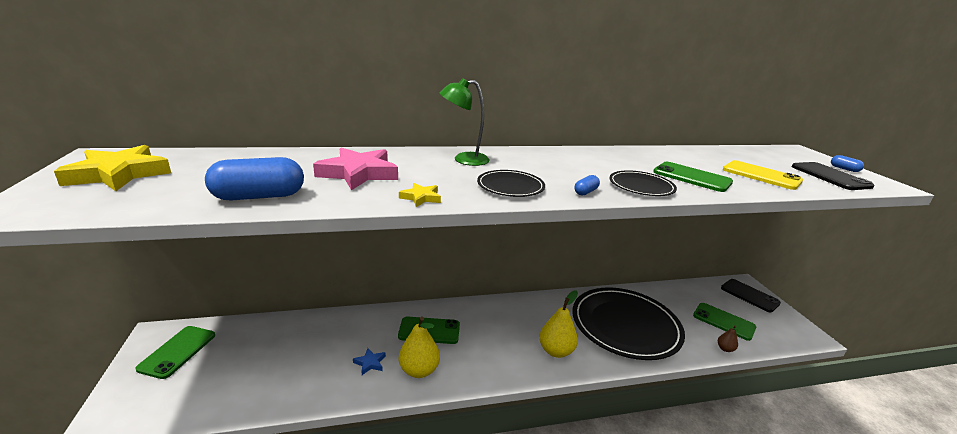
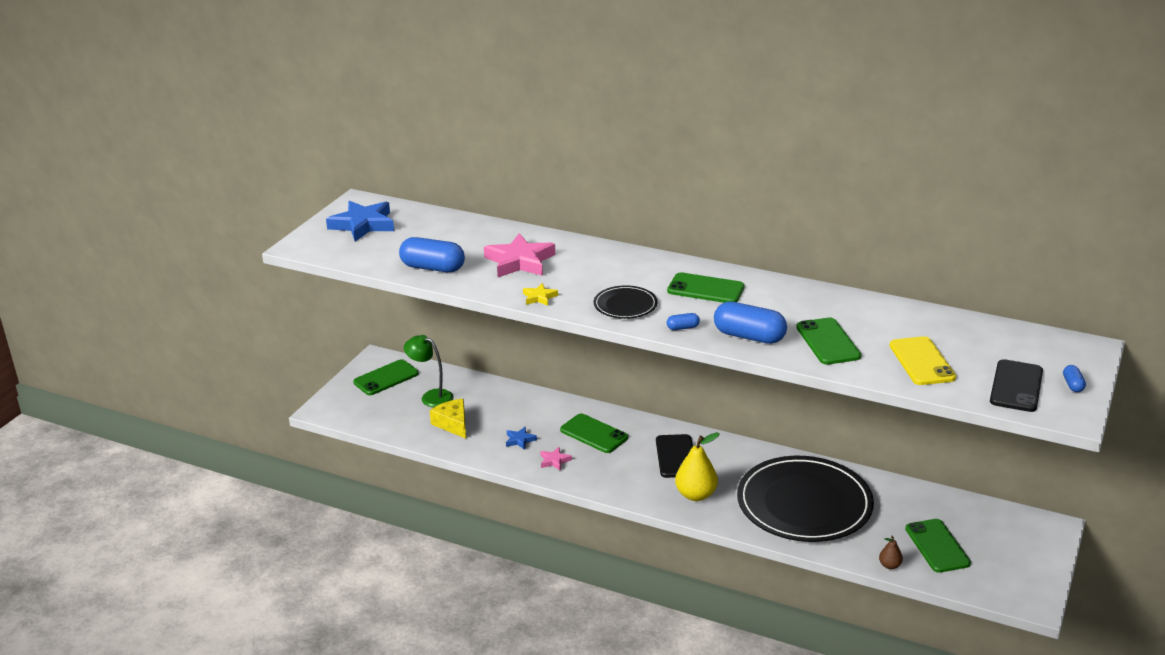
camera: 40 degrees right, 5 degrees up
(118, 174) = (363, 225): yellow star -> blue star
(288, 373) = (453, 424): none -> yellow cheese
(419, 370) = (554, 461): yellow pear -> pink star
(463, 159) = (627, 266): green lamp -> green lamp (431, 397)
(550, 163) = (705, 289): none -> green phone
(641, 186) = (749, 336): black plate -> blue capsule
(749, 295) = (1030, 539): black phone -> black phone (676, 456)

